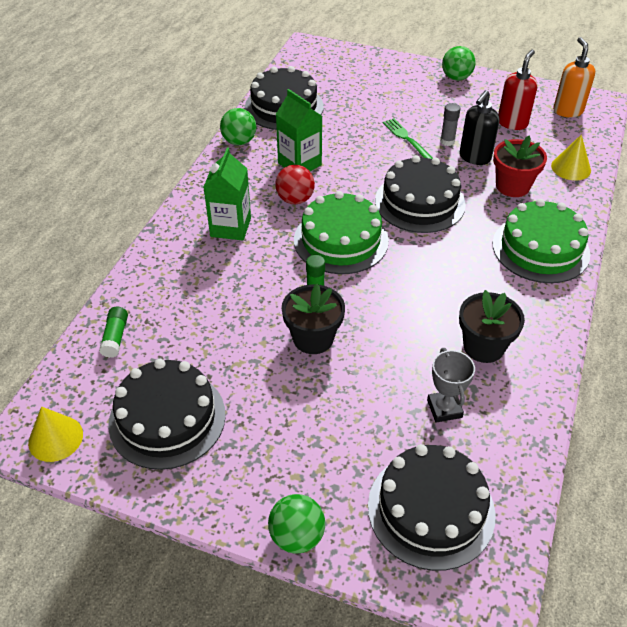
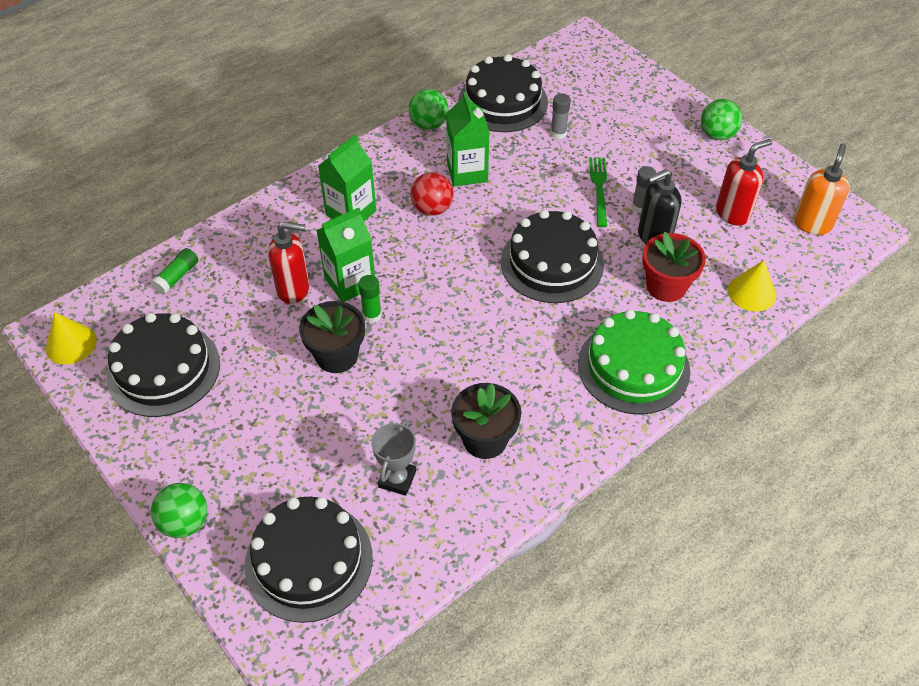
camera: 30 degrees right, 5 degrees up
(232, 303) = (294, 289): none -> red soap dispenser
(275, 279) = (350, 282): none -> green carton
(341, 240) = (440, 270): green cake -> none
(345, 114) = (558, 133): none -> grey glue stick

